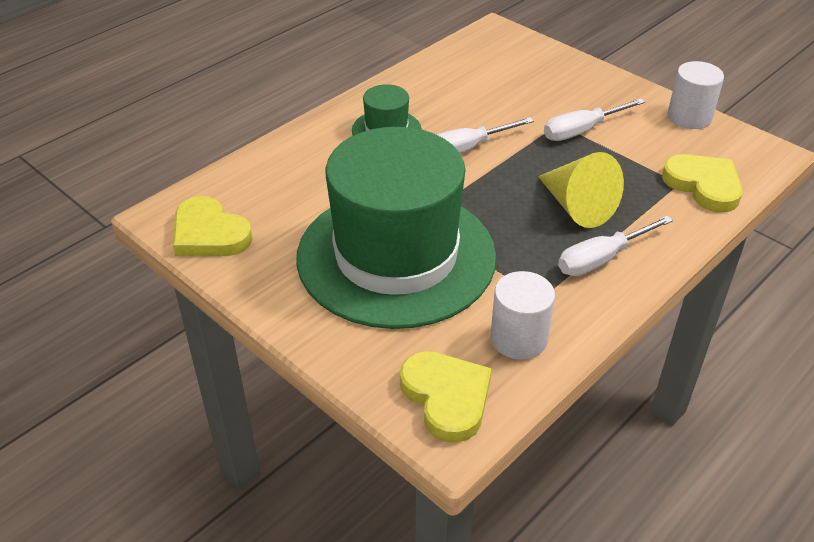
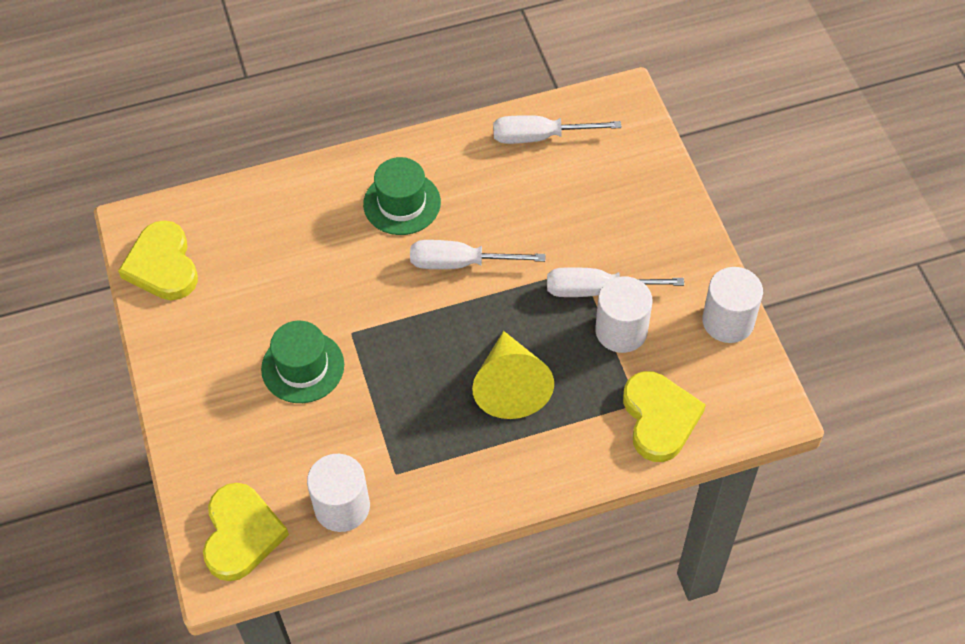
camera: 30 degrees right, 15 degrees up
(396, 256) = (303, 367): green hat -> green hat, size x0.41
(601, 259) = (482, 458): white screwdriver -> white screwdriver (539, 137)
(623, 147) = (621, 331): none -> white cylinder

